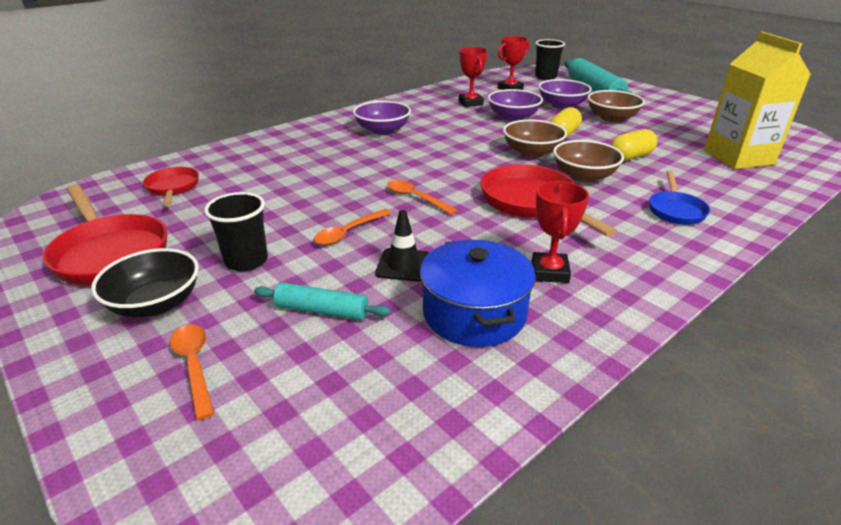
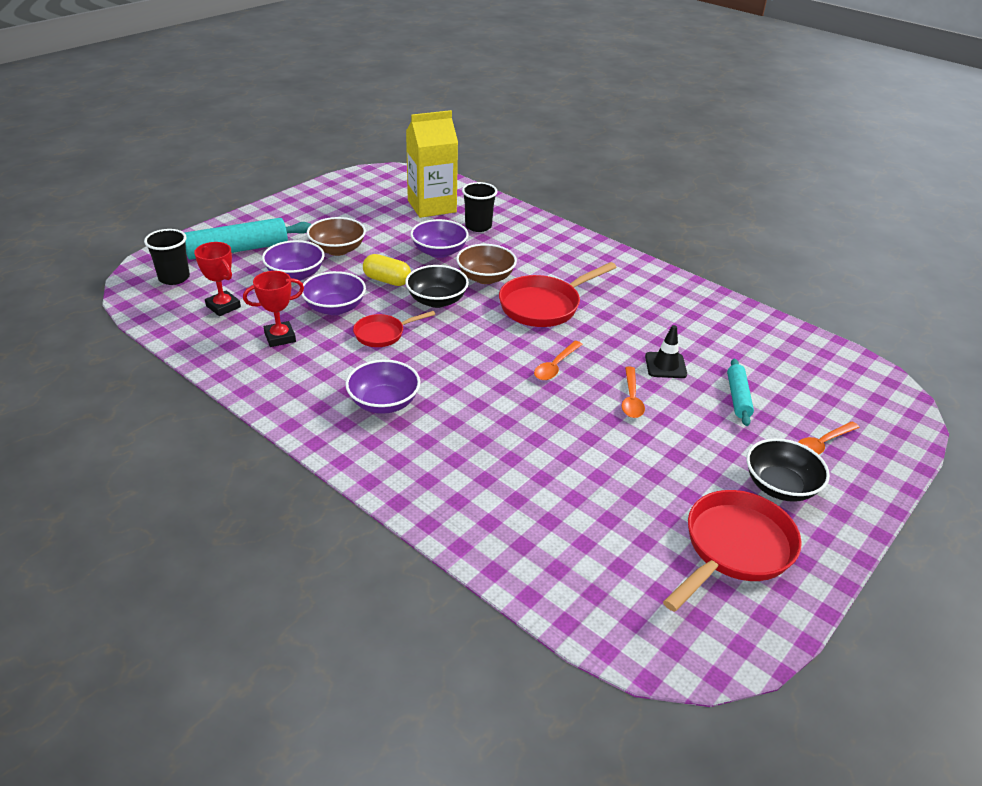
camera: 100 degrees left, 5 degrees up
(173, 188) = (590, 552): red pan -> red pan (383, 334)
(246, 261) = (700, 450): black cup -> black cup (478, 226)
(348, 232) = (631, 399): orange spoon -> orange spoon turned 60 degrees clockwise
(474, 313) = (704, 333): blue pot -> none
(532, 152) = (437, 300): brown bowl -> black bowl
(549, 272) = (643, 303): red trophy -> none
(630, 157) = (439, 252): yellow capsule -> purple bowl
(675, 210) = (536, 246): blue pan -> none

